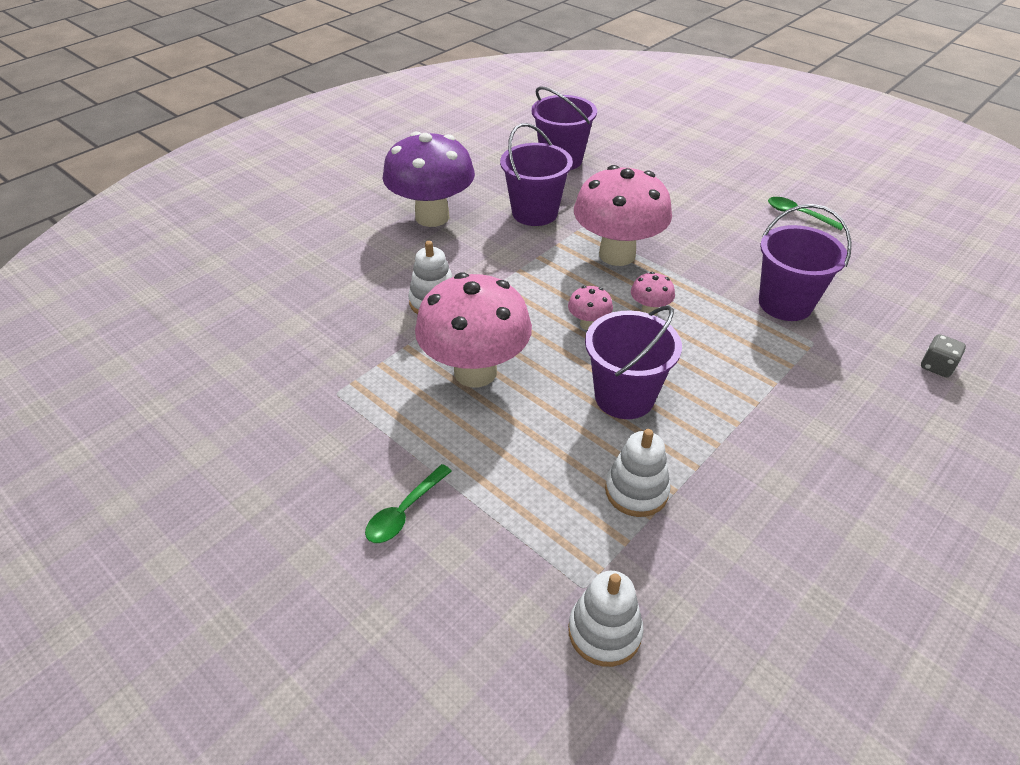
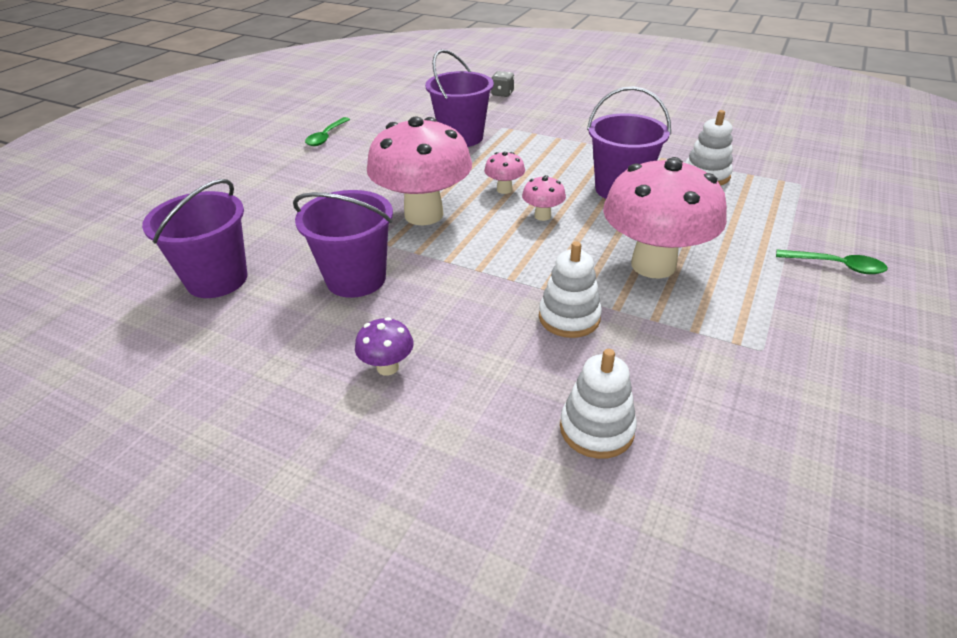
camera: 105 degrees left, 5 degrees down
(432, 217) = (387, 367): purple mushroom -> purple mushroom, size x0.42
(604, 631) = (820, 174): white stacking toy -> white stacking toy (596, 429)

